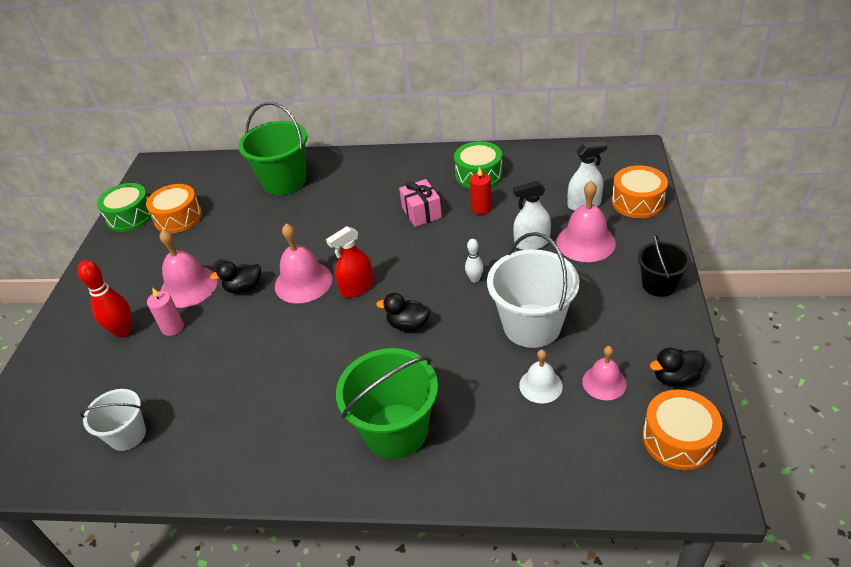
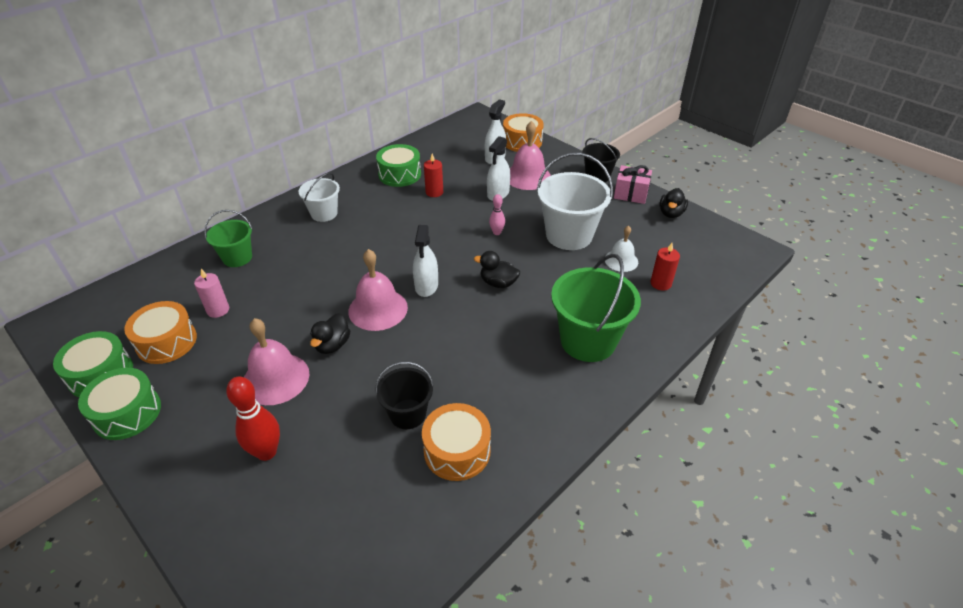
camera: 55 degrees left, 0 degrees up
(109, 250) = (127, 413): none -> green drum
(127, 435) = (408, 505): white bucket -> white bucket (324, 213)
(172, 327) = (314, 413): pink candle -> pink candle (218, 310)
(211, 375) = (408, 414): none -> black bucket
(284, 181) = (237, 258): green bucket -> green bucket, size x0.59
(357, 288) = (426, 286): red spray bottle -> white spray bottle
(408, 325) = (498, 283): black duck -> black duck turned 60 degrees clockwise
(421, 213) = (396, 216): pink gift -> pink gift (630, 194)
(474, 279) = (497, 232): white bowling pin -> pink bowling pin
(541, 437) = (660, 283): none -> red candle
(604, 382) = (646, 237): pink bell -> none
(678, 439) = (713, 238): orange drum -> orange drum (457, 451)

